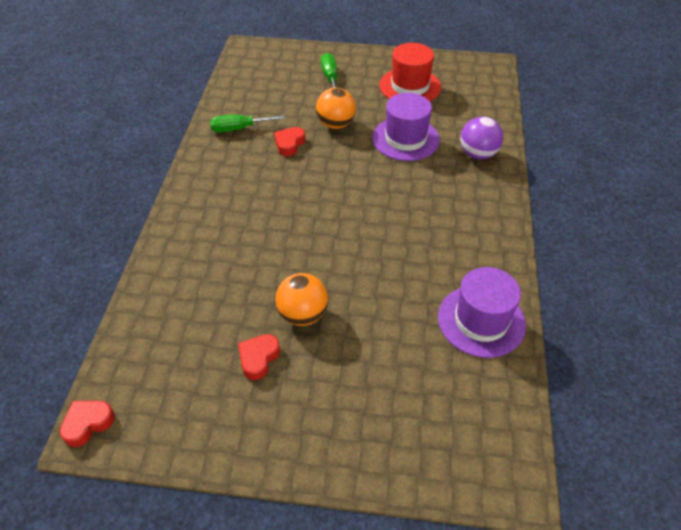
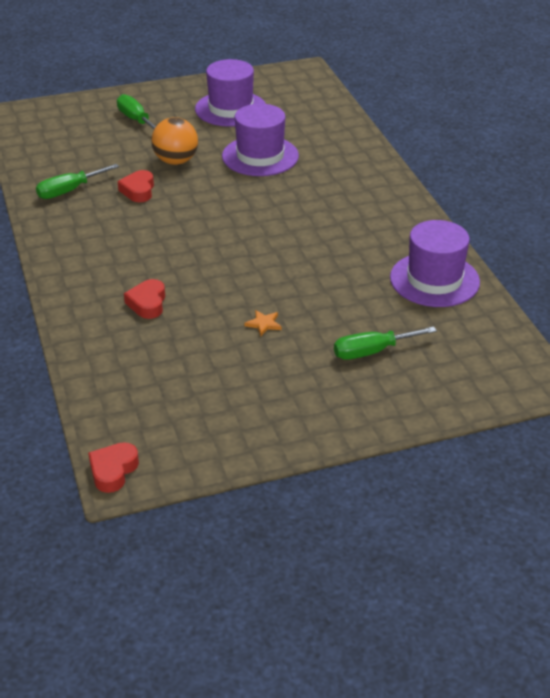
camera: 25 degrees left, 10 degrees down
(258, 358) = (246, 369): red heart -> red heart (147, 303)
(303, 314) = (264, 324): orange ball -> orange star
(376, 382) = (372, 352): none -> green screwdriver
(410, 86) = (231, 109): red hat -> purple hat
(478, 154) = (342, 151): purple ball -> none

